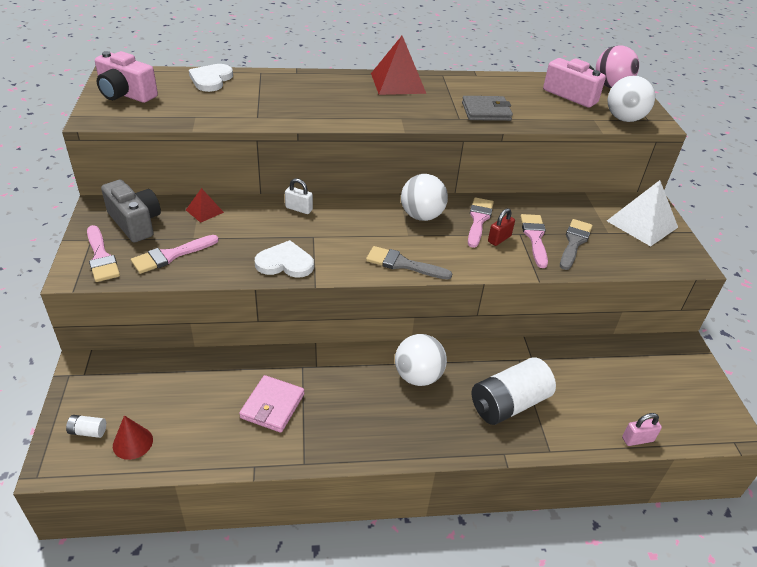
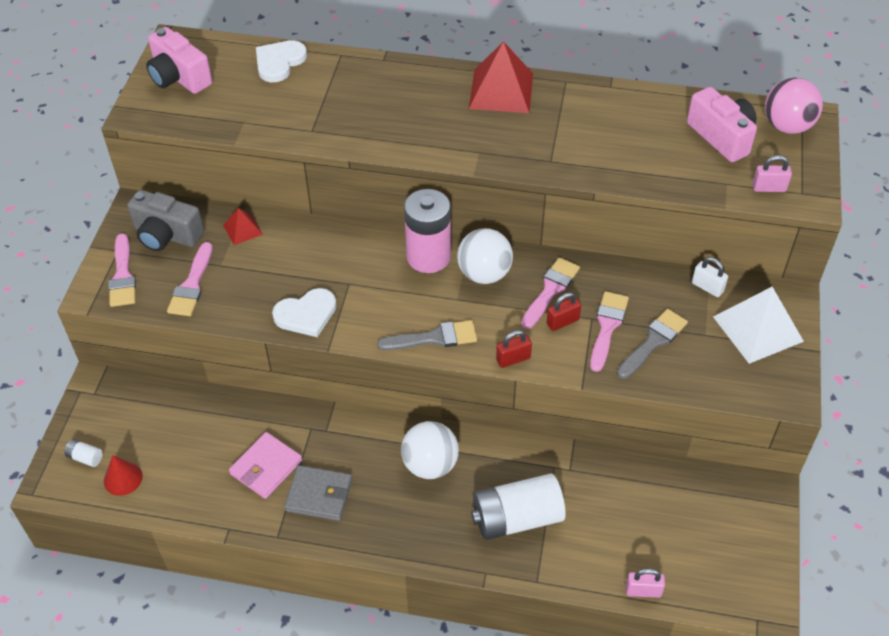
camera: 20 degrees right, 10 degrees up
(135, 223) = (167, 235): grey camera -> grey camera turned 135 degrees clockwise
(171, 255) = (192, 285): pink brush -> pink brush turned 60 degrees counterclockwise
(285, 263) = (306, 314): white heart -> white heart turned 135 degrees clockwise
(299, 209) = (346, 242): white padlock -> white padlock (707, 287)
(371, 210) = (428, 257): none -> pink battery
(403, 264) = (434, 338): grey brush -> grey brush turned 135 degrees clockwise
(474, 269) = (513, 359): none -> red padlock
(486, 111) = (590, 153): grey wallet -> grey wallet (319, 495)
(624, 119) = (769, 188): white ball -> pink padlock

